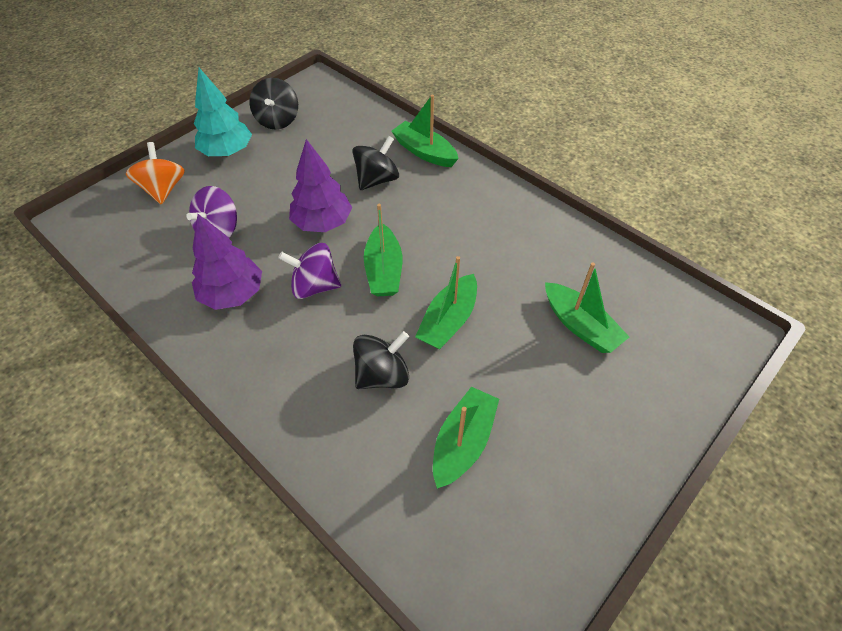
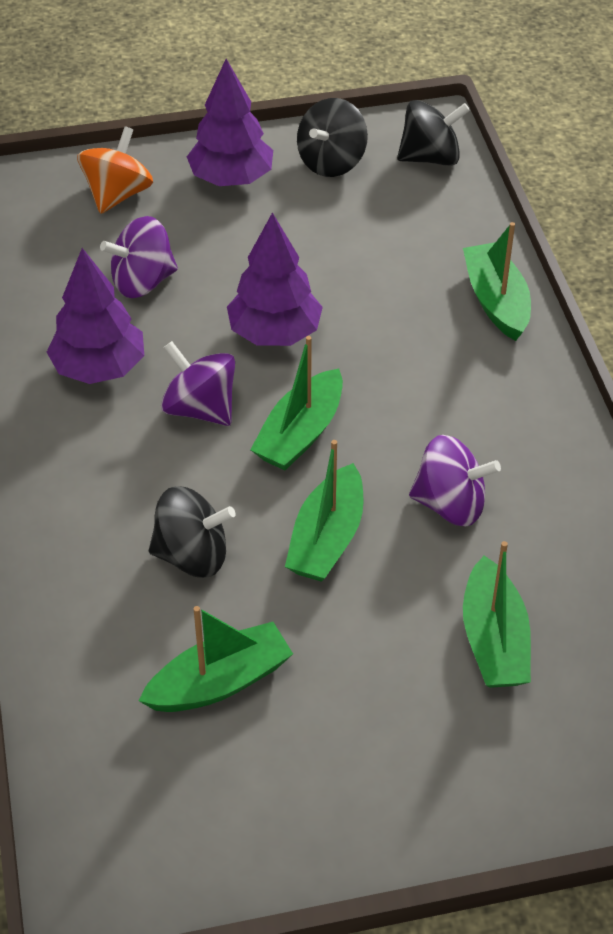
camera: 35 degrees right, 5 degrees down
(227, 152) = (231, 179): turquoise tree -> purple tree
(377, 180) = (395, 309): black spinning top -> black spinning top (430, 158)
(448, 320) = (327, 538): green boat -> green boat turned 45 degrees counterclockwise
(495, 266) = (450, 504): none -> purple spinning top

